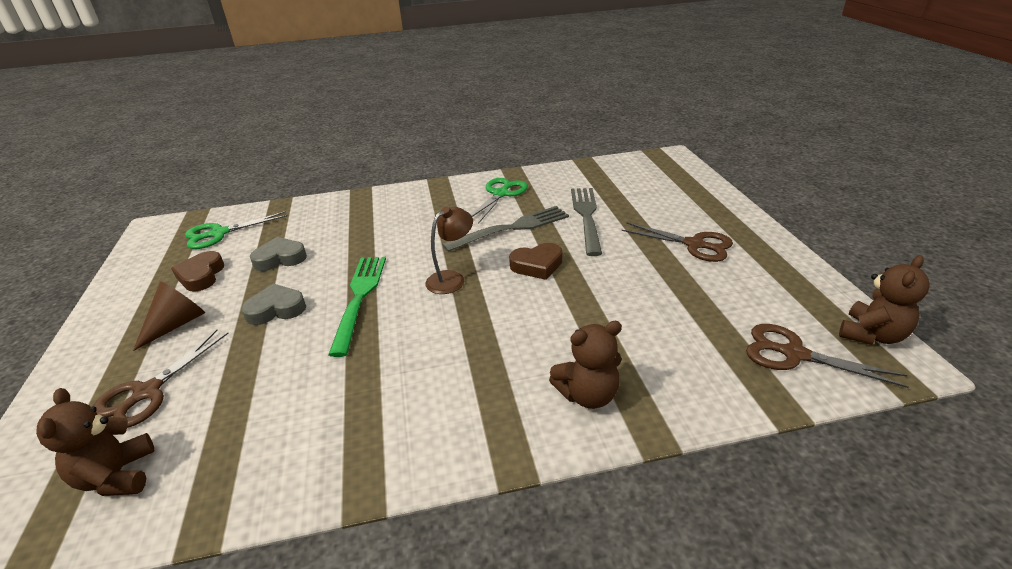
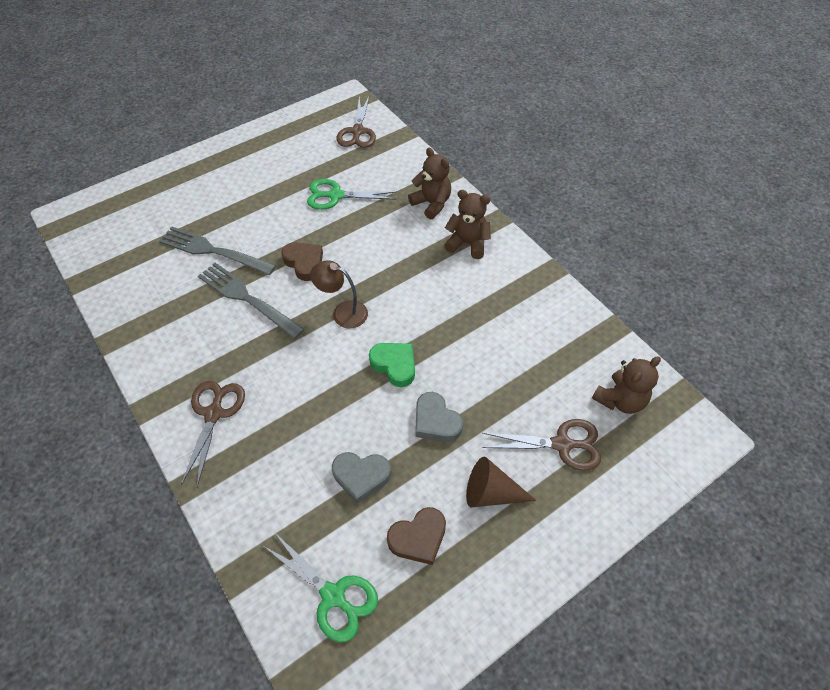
camera: 115 degrees left, 20 degrees up
(280, 258) = (361, 476): grey heart -> grey heart turned 45 degrees counterclockwise
(359, 298) = (394, 365): green fork -> green heart
(501, 194) = (174, 331): green scissors -> green scissors (336, 195)
(586, 217) = (213, 251): grey fork -> grey fork turned 45 degrees clockwise
(694, 245) = (246, 180): brown scissors -> brown scissors (214, 413)
(872, 335) = (327, 105): brown teddy bear -> brown teddy bear (467, 243)

